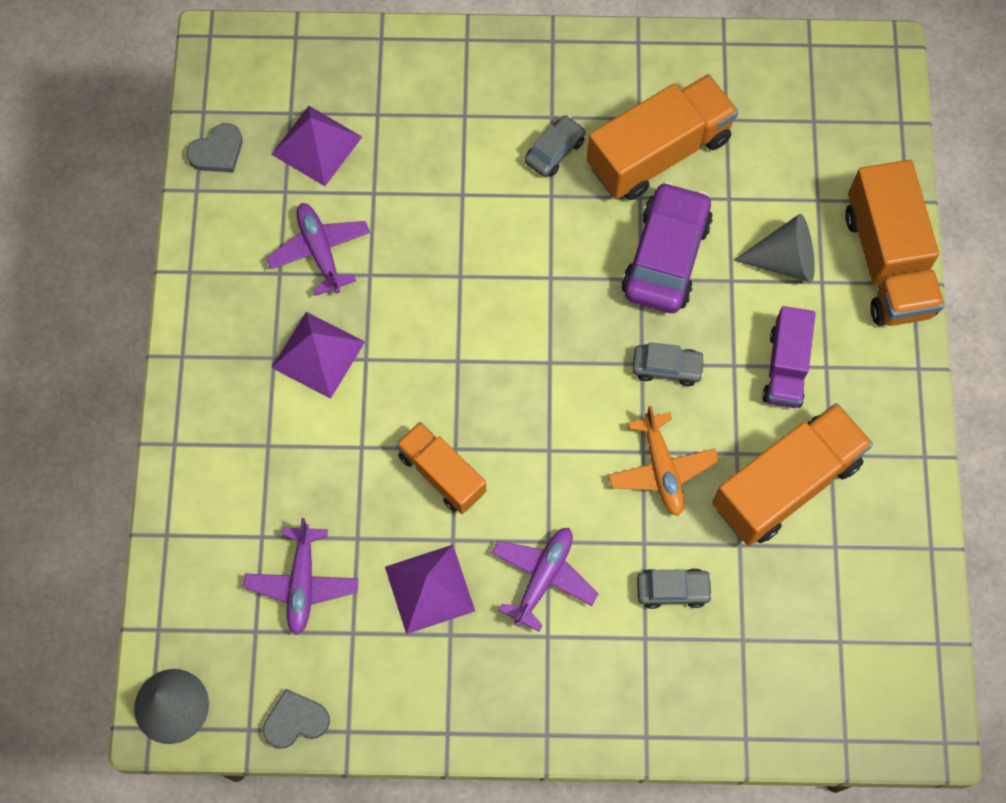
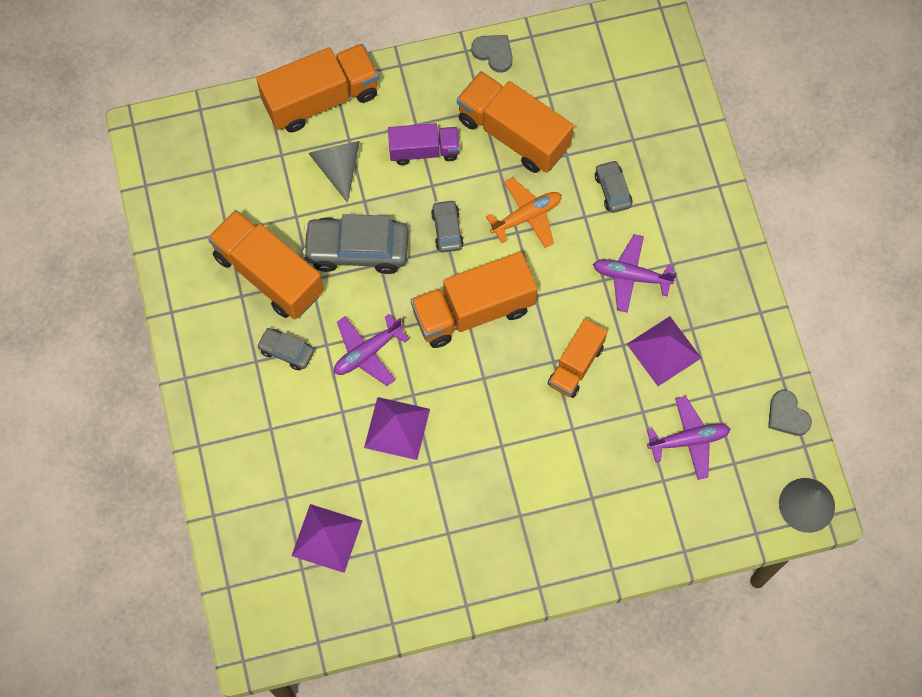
camera: 105 degrees left, 0 degrees up
(217, 151) = (353, 617): grey heart -> grey heart (493, 53)
(318, 354) = (508, 482): purple pyramid -> purple pyramid (397, 428)
(320, 251) = (420, 507): purple plane -> purple plane (367, 352)
(549, 371) = (473, 310): none -> orange truck
(666, 257) = (357, 250): purple car -> grey car

